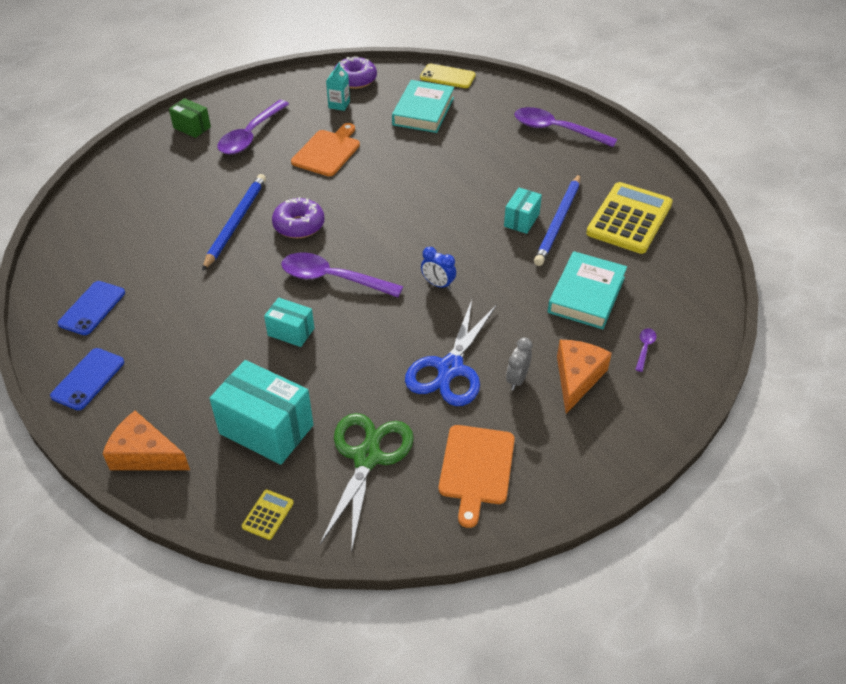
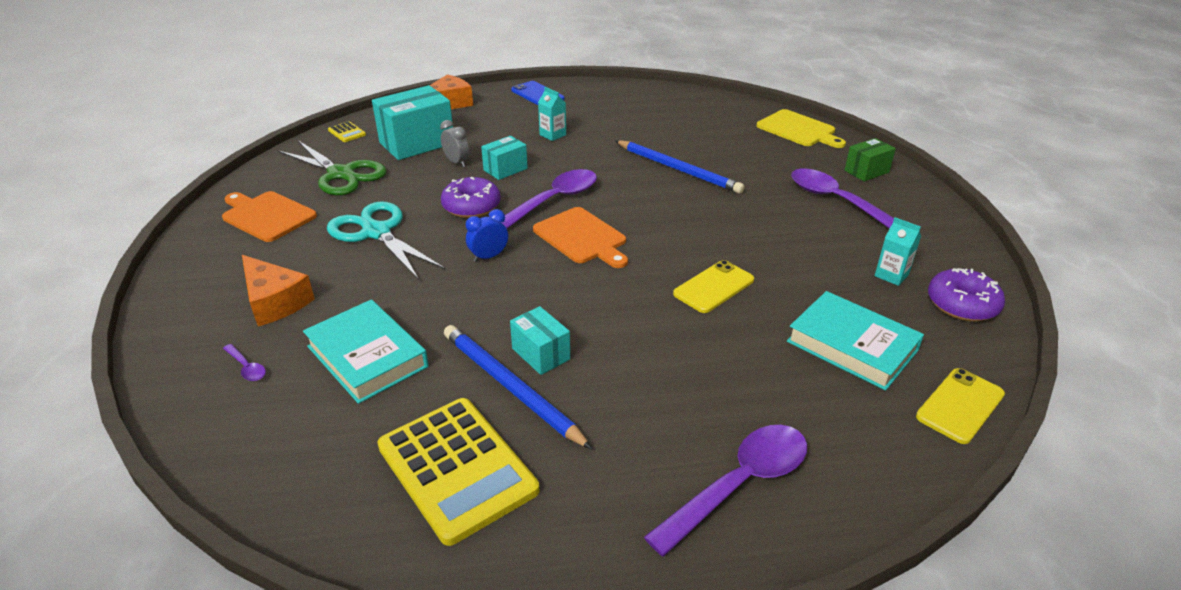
camera: 115 degrees right, 10 degrees down
(92, 308) = (611, 102): blue phone -> none
(121, 171) = (798, 130): none -> yellow cutting board
(198, 326) = (552, 135): none -> turquoise carton
(299, 225) = (649, 199): purple donut -> purple donut (471, 206)
(327, 151) = (779, 243): orange cutting board -> orange cutting board (582, 237)
(400, 169) = (714, 287): none -> yellow phone
(450, 369) = (376, 232): blue scissors -> turquoise scissors
(517, 379) = (319, 264): grey clock -> grey clock (457, 162)

